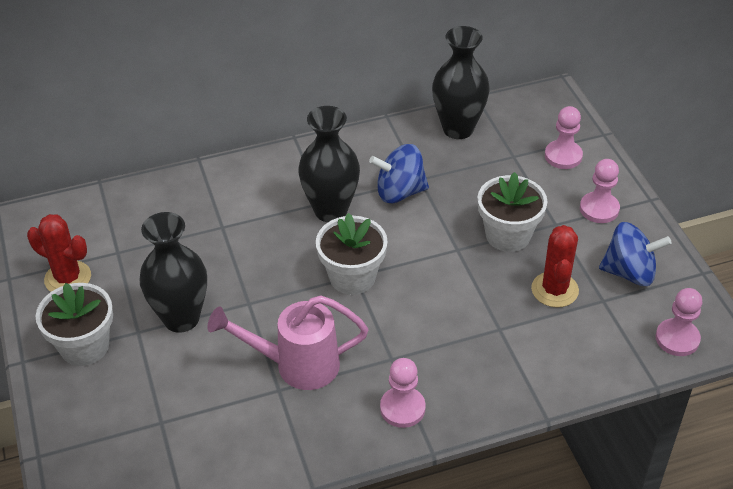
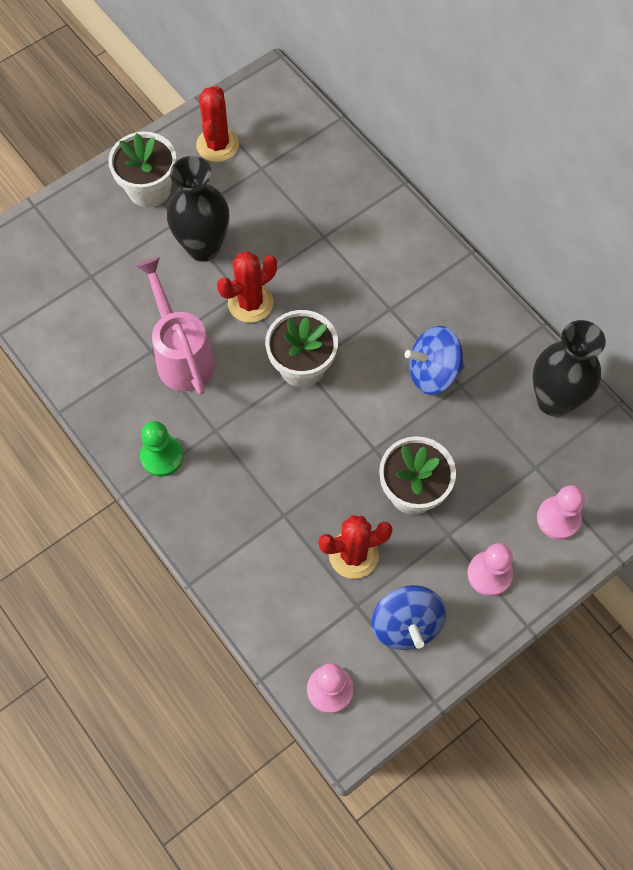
camera: 70 degrees right, 20 degrees up
(265, 297) = (250, 303): none -> red cactus
(331, 210) = (381, 319): black vase -> none
(399, 192) = (433, 372): blue spinning top -> blue spinning top turned 75 degrees counterclockwise
(402, 408) = (162, 456): pink pawn -> green pawn

